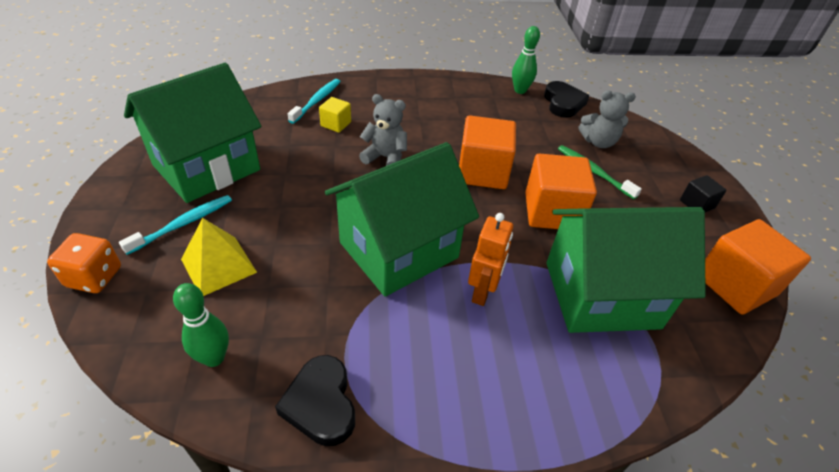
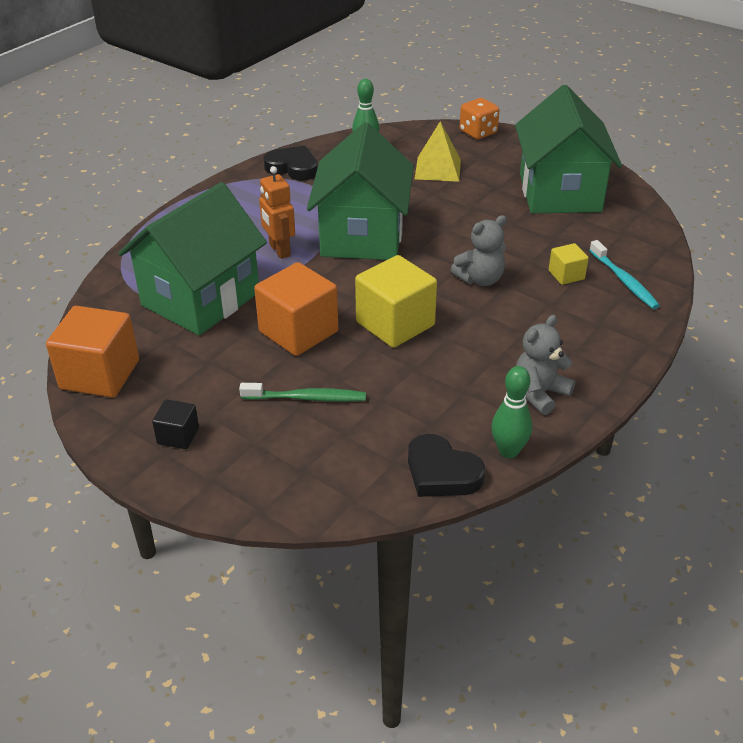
camera: 135 degrees right, 5 degrees down
(183, 224) = (496, 168): turquoise toothbrush -> none
(482, 172) = (395, 324): orange cube -> yellow cube
(598, 142) = (340, 442): grey teddy bear -> grey teddy bear (539, 393)

